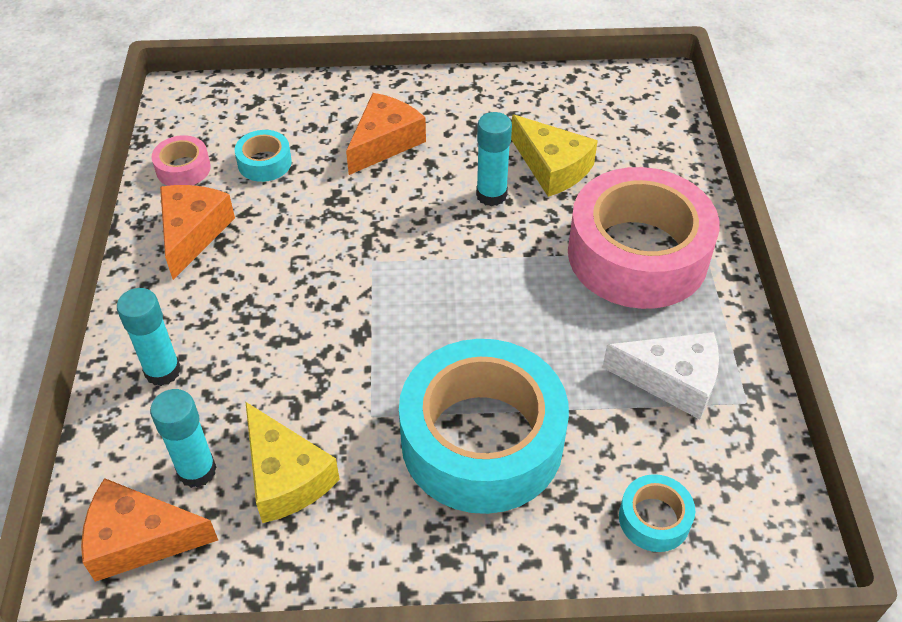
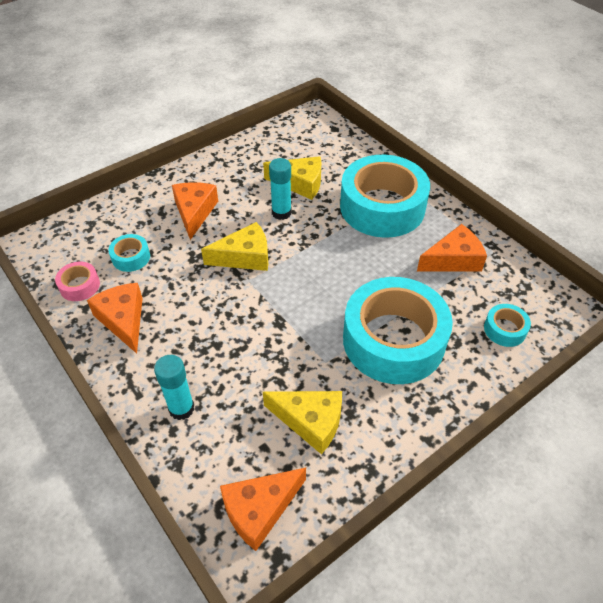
camera: 35 degrees left, 0 degrees up
(197, 470) = (257, 450): turquoise glue stick -> none
(394, 229) = (245, 257): none -> yellow cheese
(637, 254) = (382, 207): pink tape -> turquoise tape
(672, 380) = (453, 260): white cheese -> orange cheese

